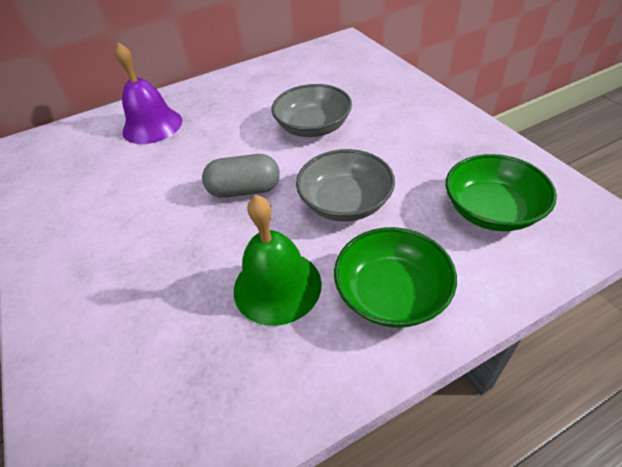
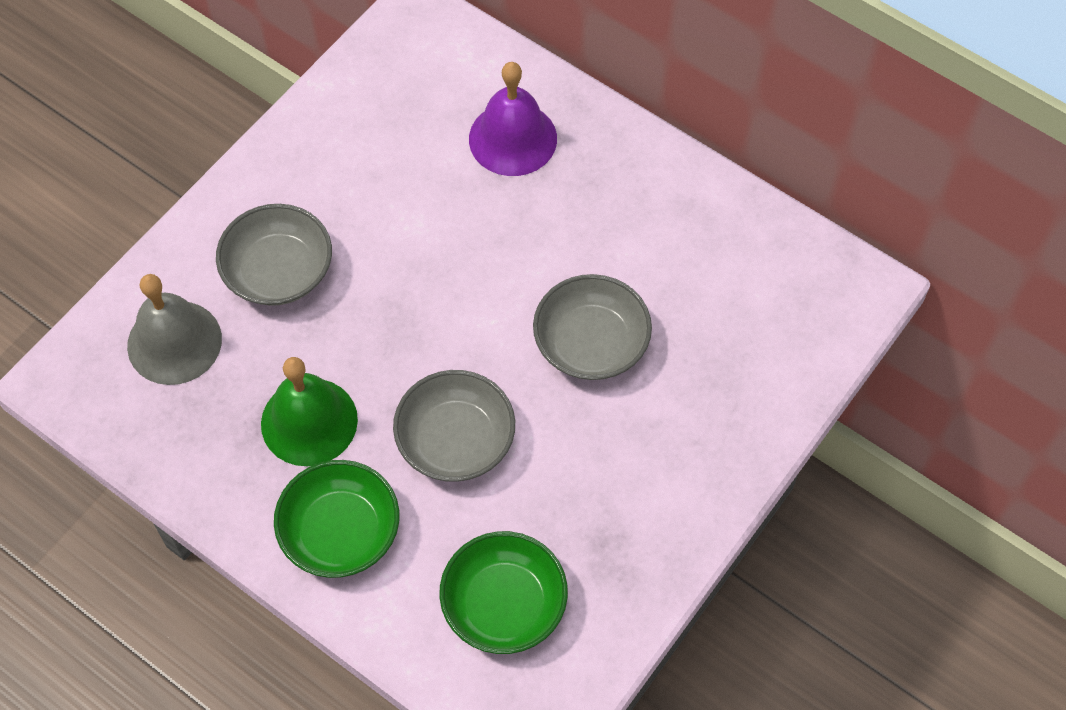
camera: 60 degrees right, 15 degrees up
(127, 371) = (174, 342): none -> grey bell
(131, 268) = (278, 271): none -> grey bowl
(244, 190) = (434, 320): grey capsule -> none

